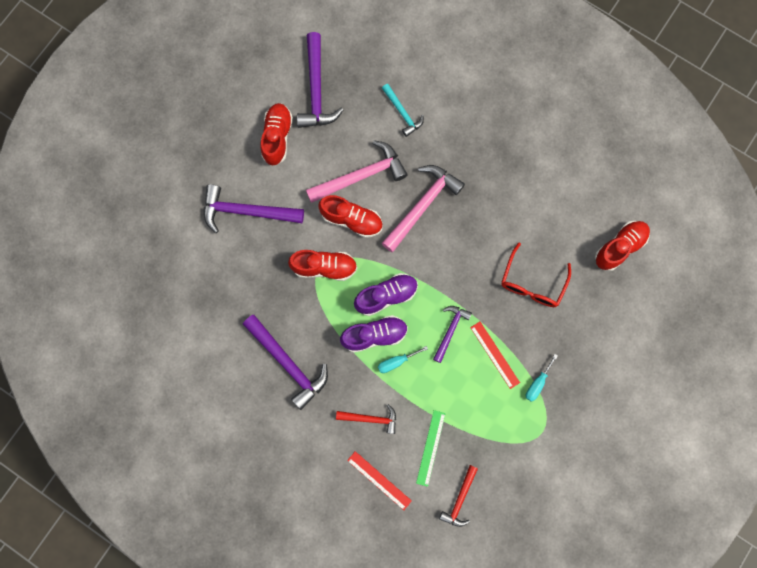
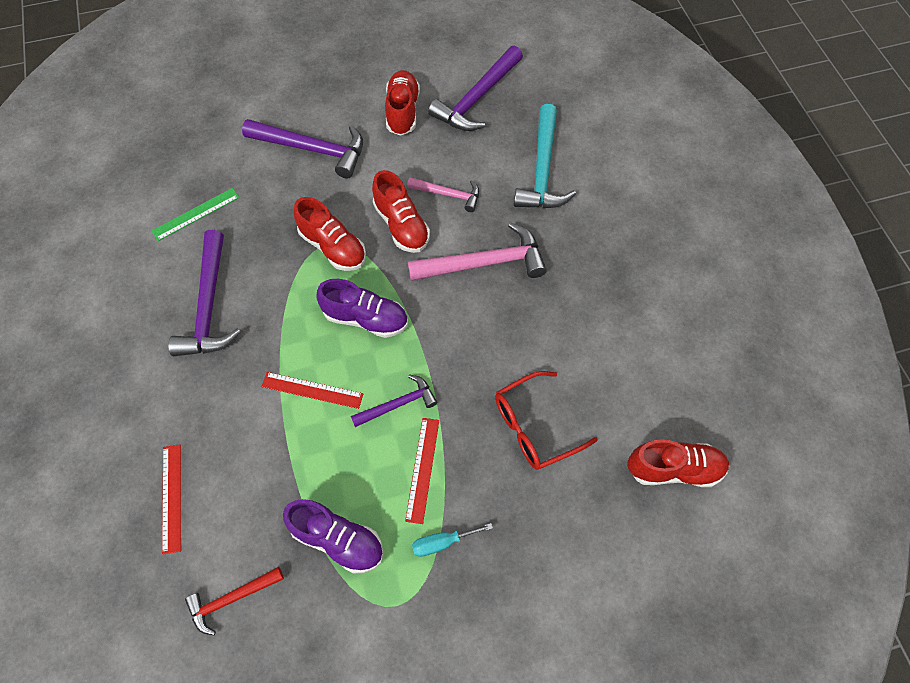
camera: 40 degrees right, 15 degrees down
(246, 211) = (313, 149): purple hammer -> purple hammer turned 150 degrees clockwise
(277, 137) = (402, 111): red shoe -> red shoe turned 45 degrees counterclockwise
(361, 176) = (448, 195): pink hammer -> pink hammer, size x0.58
(370, 419) = (229, 425): red hammer -> none
(374, 335) = (317, 346): purple shoe -> purple shoe (338, 540)
(396, 362) = (312, 390): turquoise screwdriver -> red ruler
(402, 113) = (542, 170): turquoise hammer -> turquoise hammer, size x1.74
(431, 448) = (258, 511): green ruler -> green ruler (196, 214)

